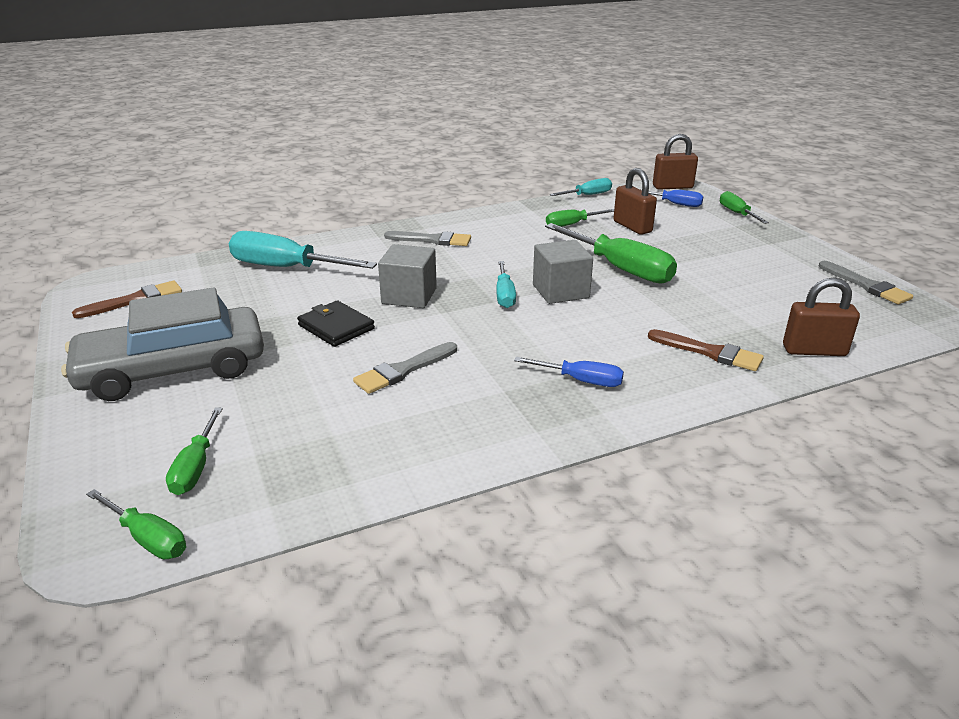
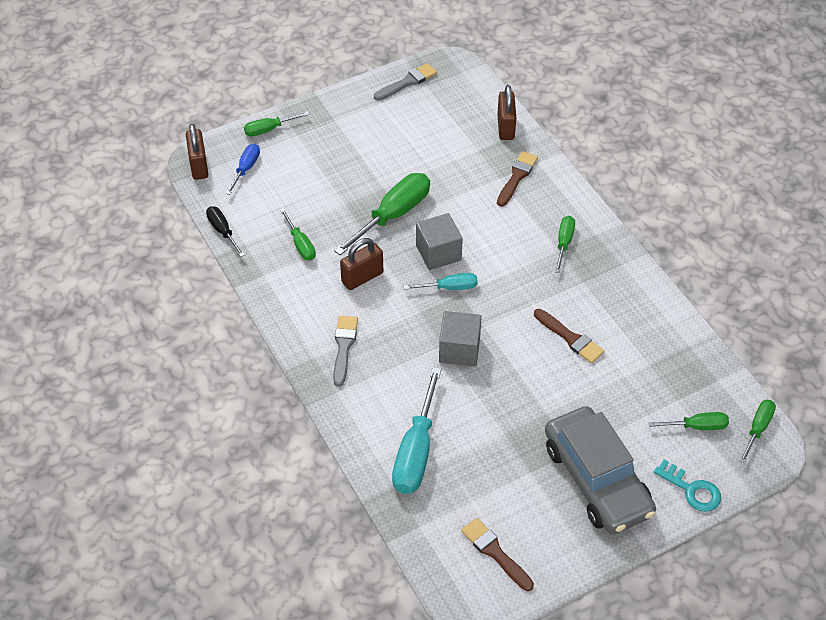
camera: 95 degrees left, 20 degrees up
(95, 446) = (692, 490): none -> turquoise key
(336, 327) = (517, 389): black wallet -> none
(403, 370) = (570, 338): grey brush -> brown brush
(580, 380) = (564, 243): blue screwdriver -> green screwdriver
(587, 195) = (223, 231): turquoise screwdriver -> black screwdriver
(632, 227) = (304, 202): brown padlock -> brown padlock (362, 277)

